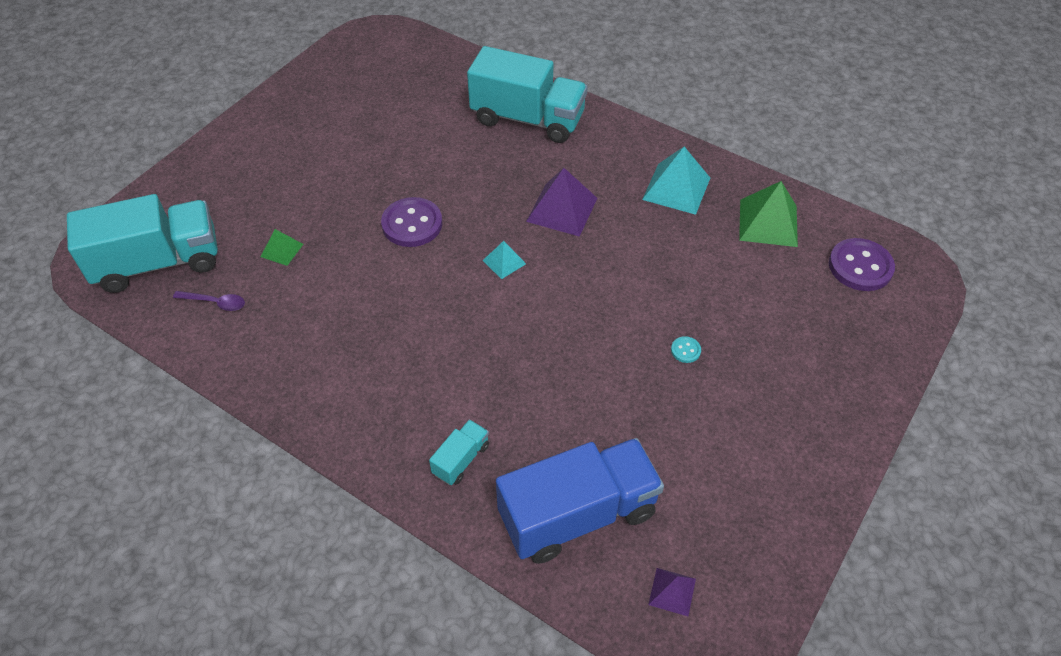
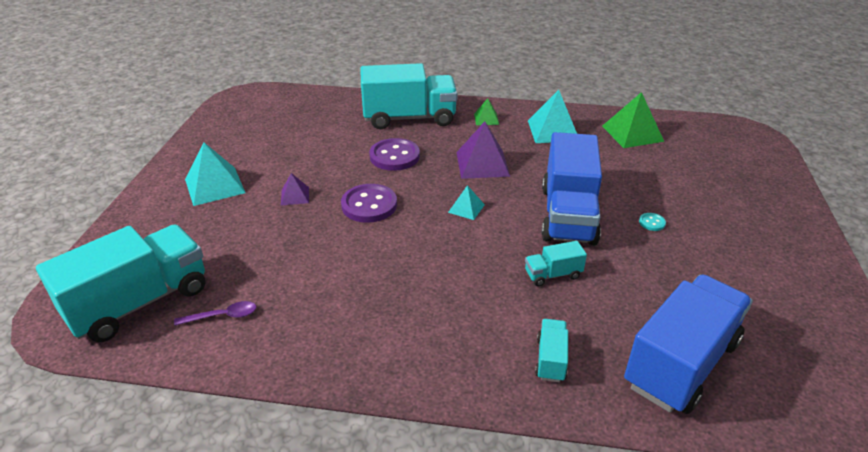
camera: 25 degrees left, 15 degrees down
(282, 250) = (263, 256): green pyramid -> green pyramid (486, 119)
(284, 150) = (215, 186): none -> turquoise pyramid
(532, 372) = (553, 274): none -> turquoise truck
(602, 308) = (568, 215): none -> blue truck
(672, 591) = (804, 391): purple pyramid -> purple pyramid (295, 196)
(860, 266) = (713, 141): purple button -> purple button (394, 156)

